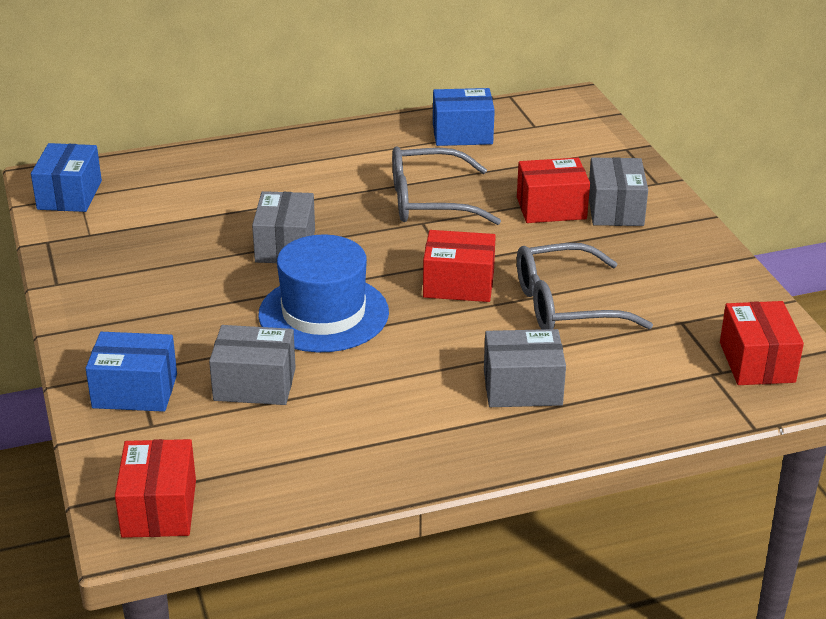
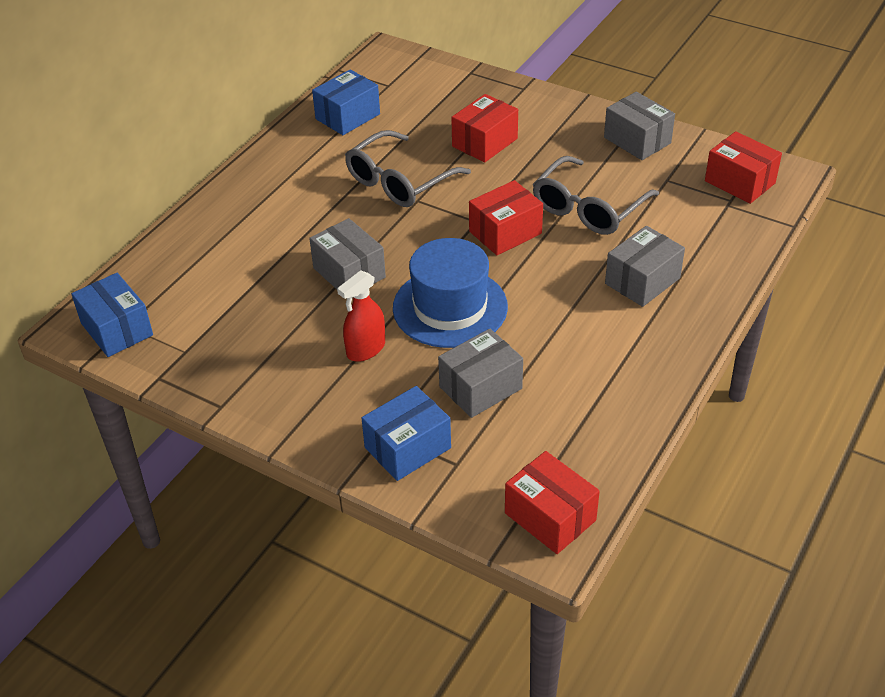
camera: 40 degrees left, 10 degrees up
(213, 305) = (365, 349): none -> red spray bottle
(615, 209) = (525, 122): grey box -> grey box (637, 140)

